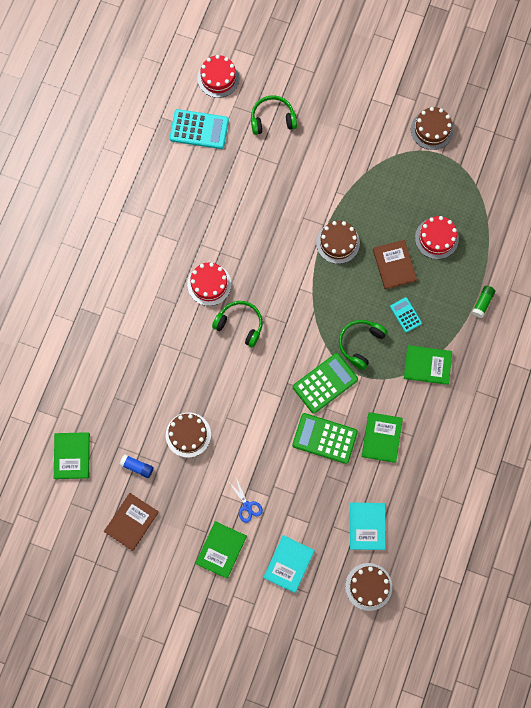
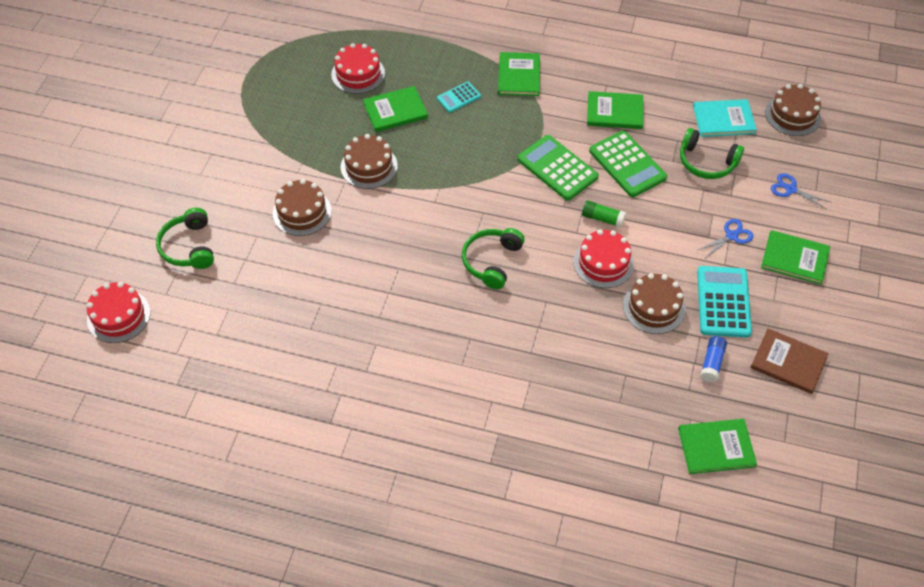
camera: 95 degrees left, 20 degrees down
(199, 129) = (200, 333): turquoise calculator -> turquoise calculator (723, 302)
(209, 284) = (438, 301): red cake -> red cake (603, 263)
(289, 564) = (790, 189): turquoise book -> blue scissors
(324, 438) = (627, 164): green calculator -> green calculator turned 45 degrees counterclockwise
(360, 343) = (501, 137): green headphones -> green headphones (706, 162)
(394, 265) = (395, 111): brown book -> green book
(432, 130) = (213, 84): brown cake -> brown cake (302, 212)
(482, 303) = (436, 32): green glue stick -> green glue stick (602, 218)

